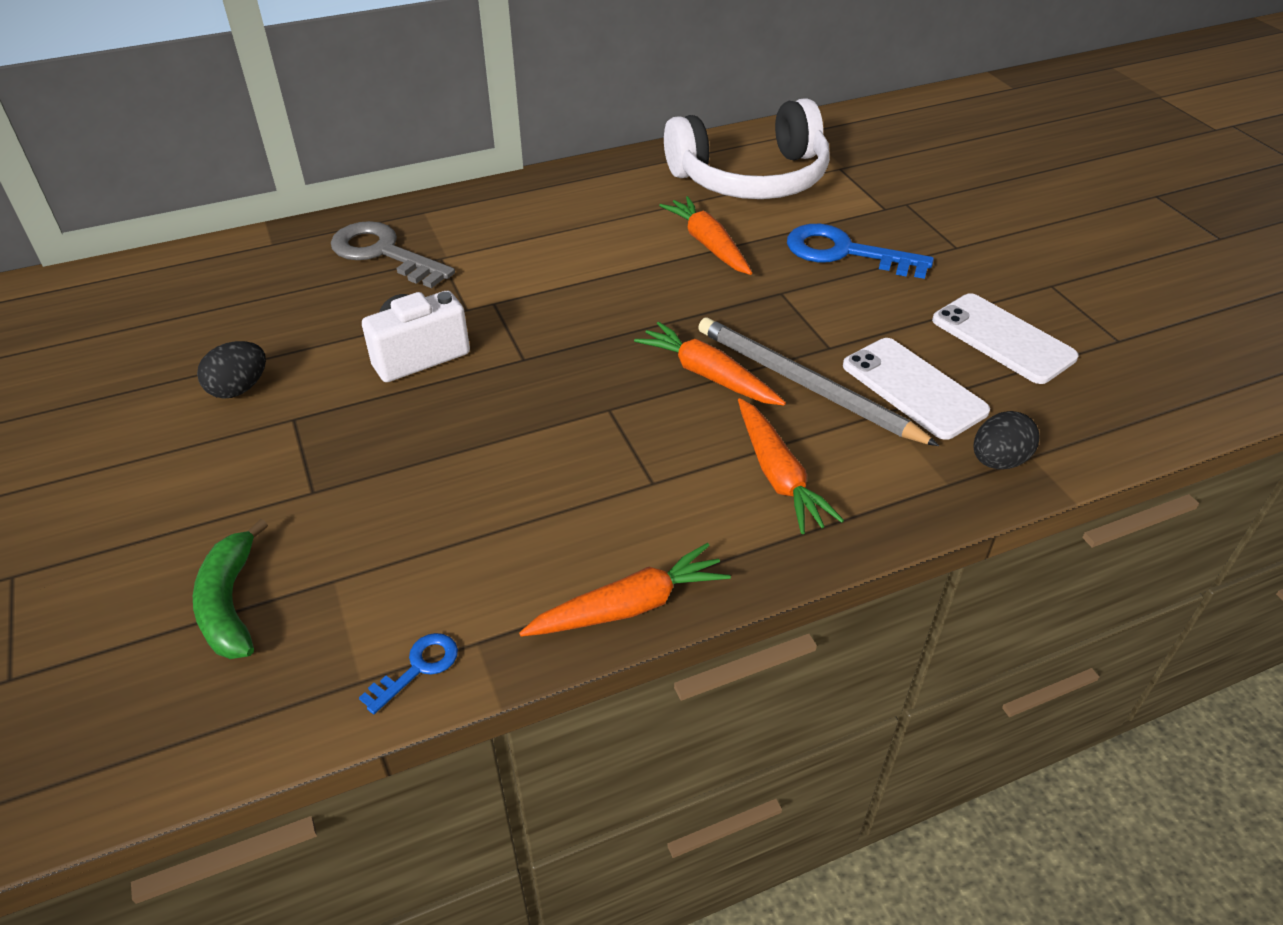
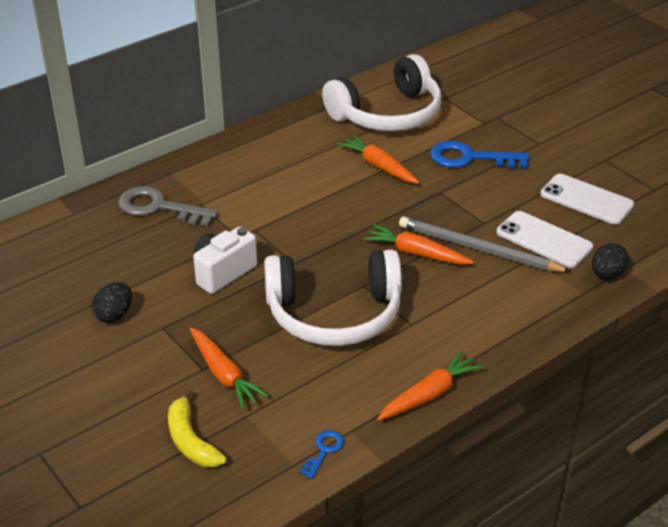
camera: 15 degrees left, 5 degrees down
(230, 603) = (191, 440): green banana -> yellow banana
(544, 444) = (334, 313): none -> white headphones
(778, 475) = (484, 306): orange carrot -> orange carrot (224, 374)

